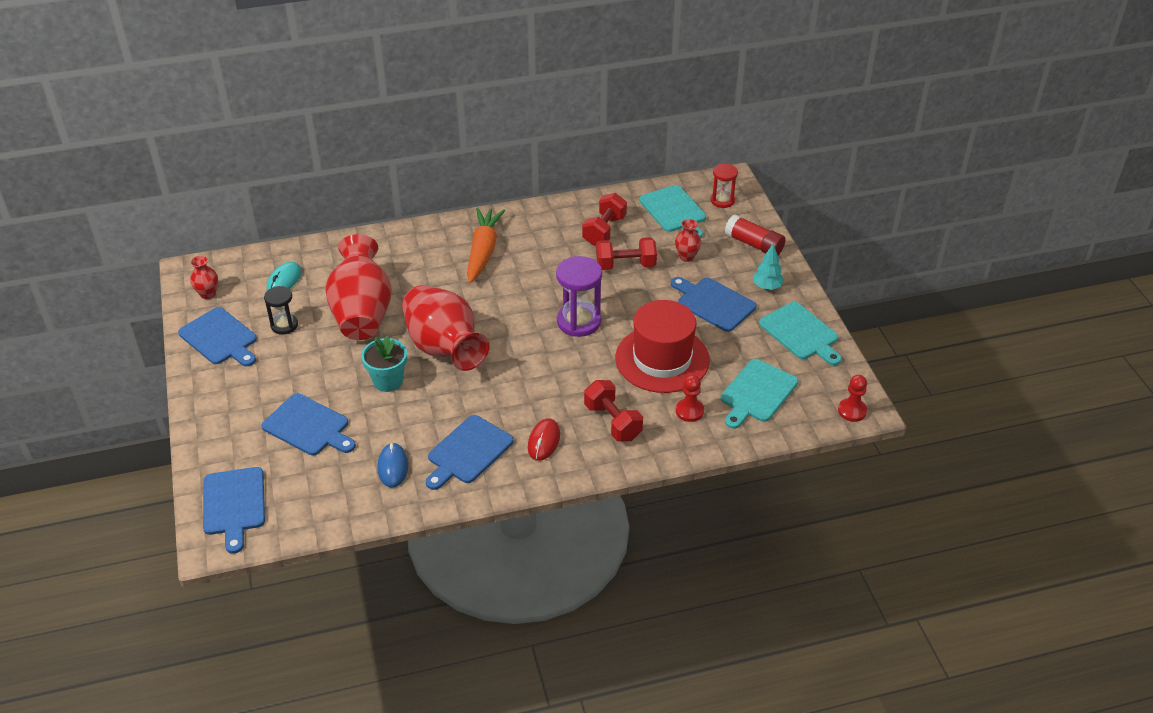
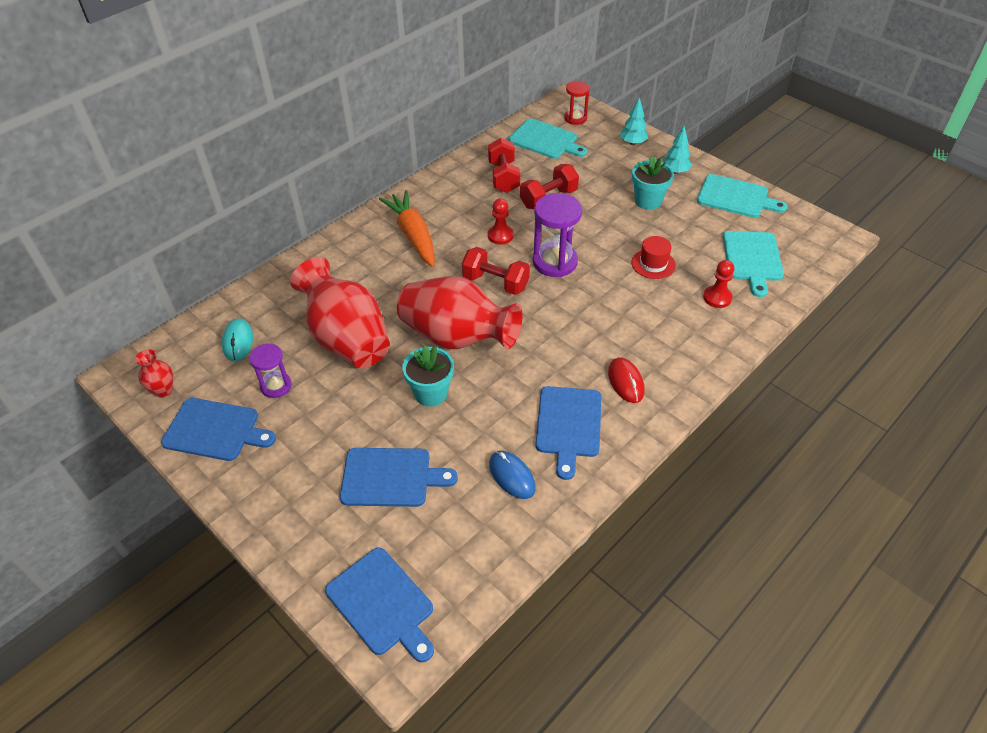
camera: 30 degrees left, 5 degrees up
(284, 325) = (276, 386): black hourglass -> purple hourglass
(613, 422) = (666, 336): red dumbbell -> red dumbbell (495, 282)
(662, 359) = (653, 264): red hat -> red hat, size x0.47
(686, 257) = (591, 172): red vase -> none
(713, 303) = (648, 201): blue cutting board -> turquoise flower pot
(754, 244) = (633, 143): red glue stick -> turquoise tree
(852, 411) = (833, 241): red pawn -> red pawn (500, 235)

